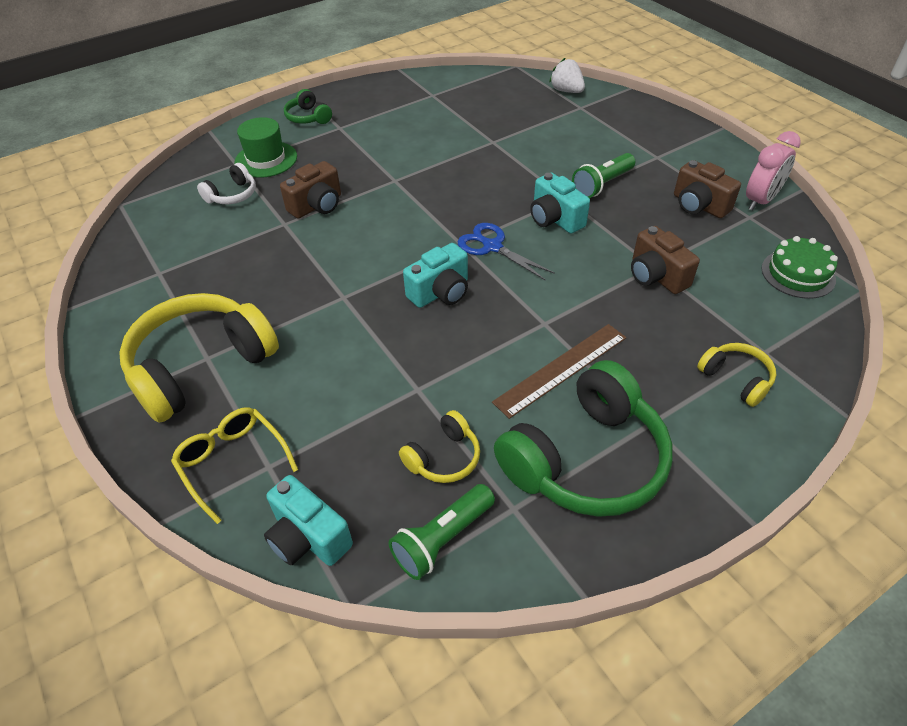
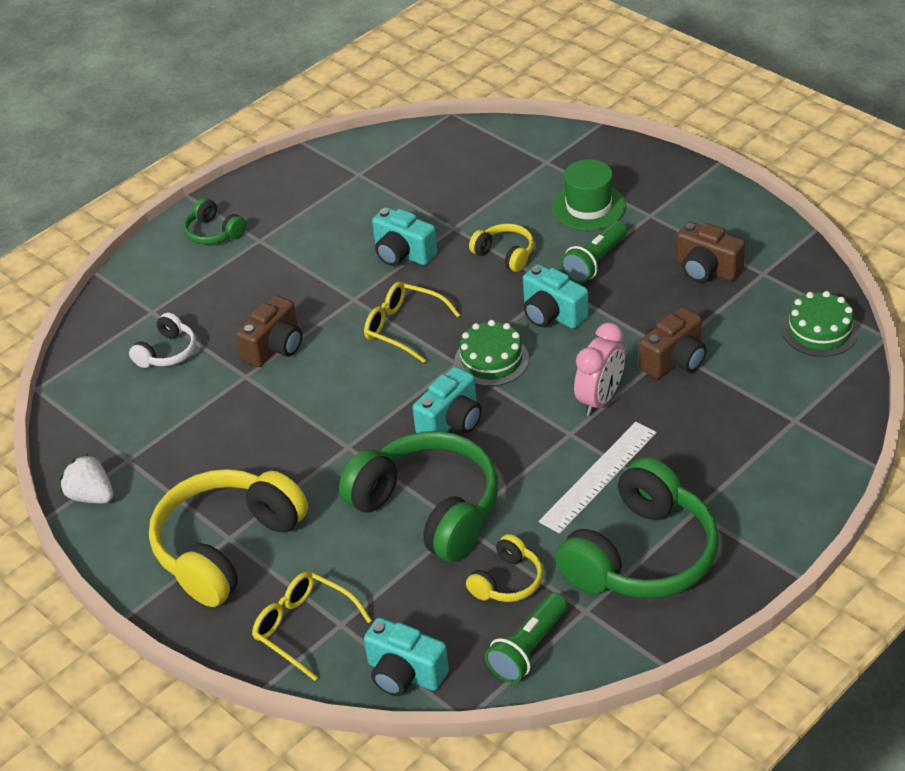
camera: 10 degrees left, 5 degrees down
(266, 159) = (186, 299): green hat -> green hat (588, 207)
(392, 368) = (428, 509): none -> green headphones
(427, 208) = (404, 328): none -> yellow glasses
(446, 154) = (403, 254): none -> turquoise camera
(492, 247) = (491, 360): blue scissors -> green cake
(561, 369) = (598, 476): brown ruler -> white ruler
(566, 91) = (524, 141): white strawberry -> white strawberry (91, 496)
(656, 276) = (675, 360): brown camera -> brown camera turned 90 degrees counterclockwise
(736, 379) = (770, 452): yellow headphones -> yellow headphones (505, 254)
(760, 201) = (772, 251): pink clock -> pink clock (600, 399)

